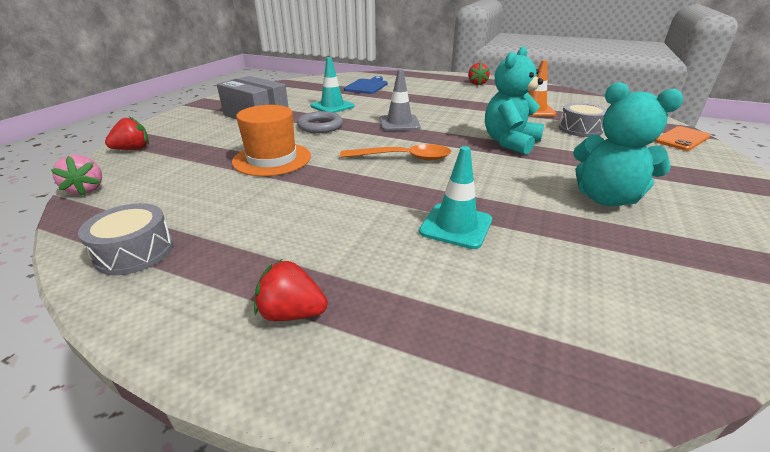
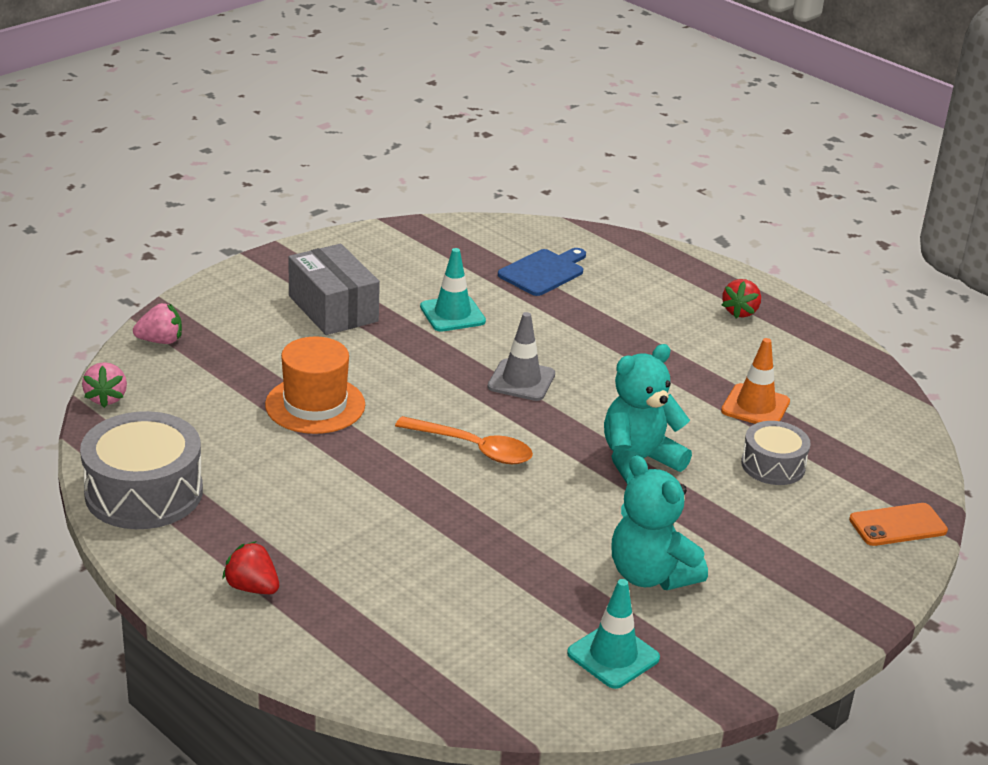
camera: 20 degrees right, 0 degrees up
(133, 149) = (160, 341): red strawberry -> pink strawberry
(135, 252) = (144, 492): grey drum -> grey drum, size x1.71
(320, 126) = (408, 357): grey ring -> none
(456, 226) = (450, 556): turquoise traffic cone -> turquoise traffic cone (613, 656)

